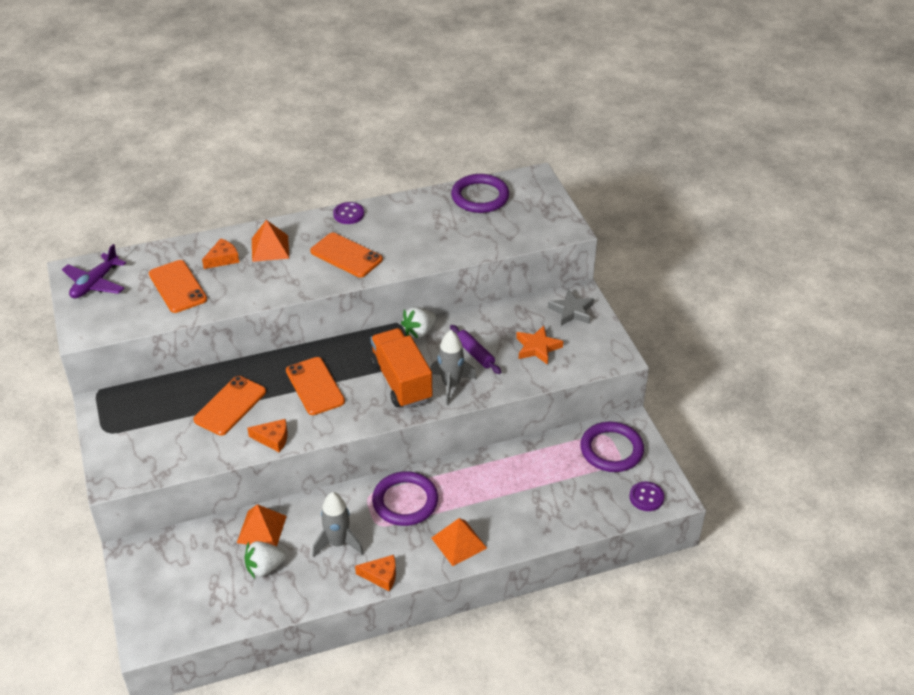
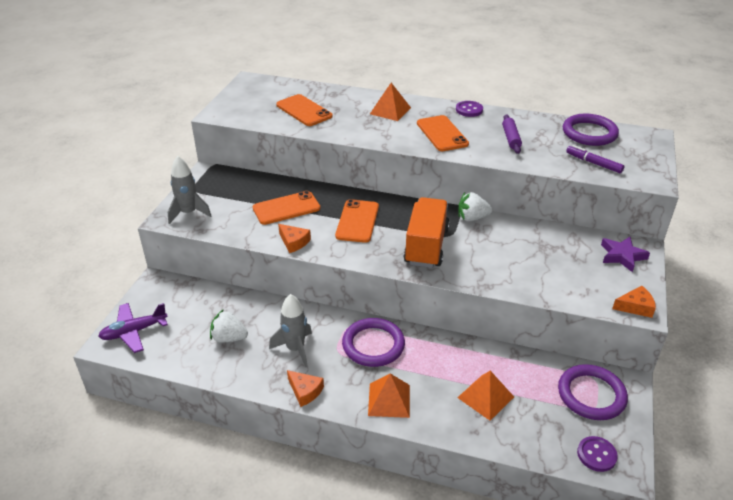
camera: 35 degrees right, 5 degrees down
(95, 283) = (255, 91): purple plane -> purple plane (134, 332)
(178, 287) = (304, 111): orange phone -> orange phone turned 45 degrees counterclockwise
(223, 259) = (351, 105): orange cheese -> orange cheese (635, 307)
(261, 529) = (252, 310): orange pyramid -> orange pyramid (485, 397)
(451, 385) = (465, 266): grey rocket -> grey rocket (189, 213)
(475, 353) = (505, 252): purple rolling pin -> purple rolling pin (511, 138)
(507, 231) = (593, 163): none -> purple marker
(537, 348) = (566, 270): orange star -> none
(571, 311) = (622, 256): grey star -> purple star

